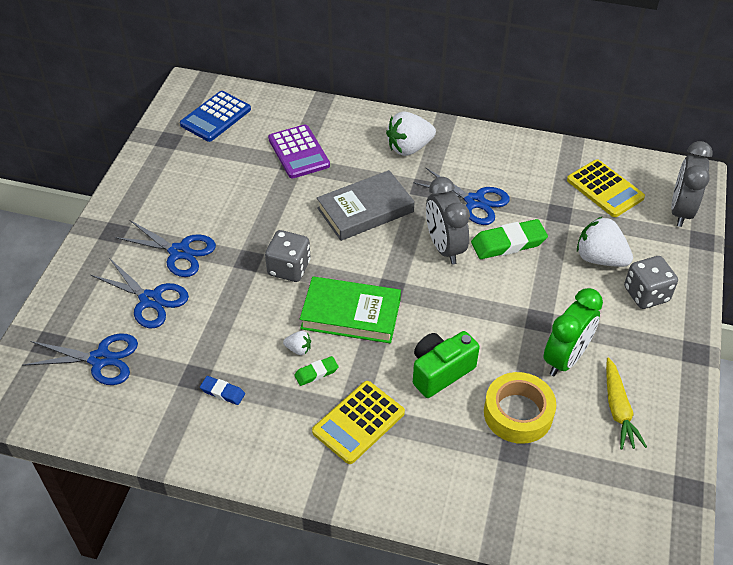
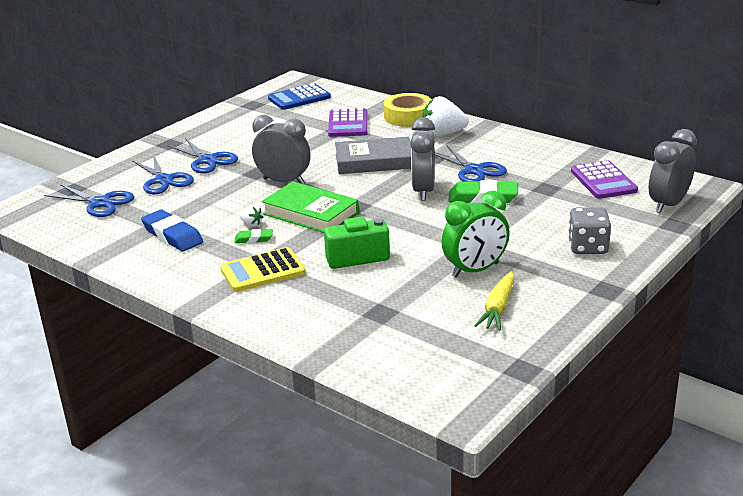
camera: 25 degrees right, 20 degrees down
(222, 392) = (172, 235): blue eraser -> blue eraser, size x1.89
(289, 268) = (283, 182): grey dice -> grey clock
(518, 413) = (403, 292): yellow tape -> yellow tape (408, 117)
(600, 258) = (561, 219): white strawberry -> none
(605, 189) = (603, 181): yellow calculator -> purple calculator

